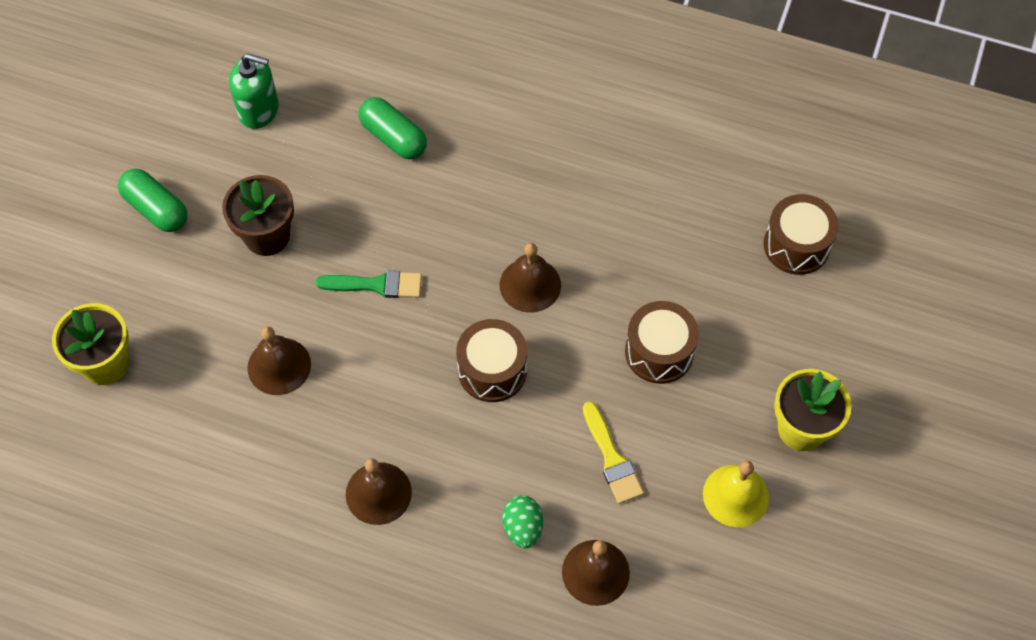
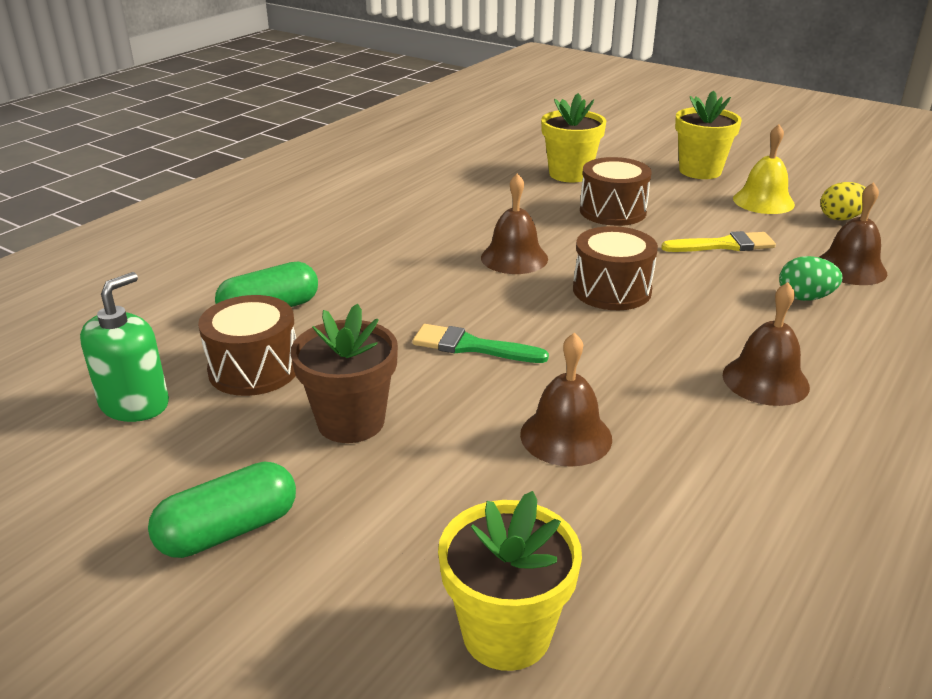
camera: 75 degrees left, 30 degrees down
(376, 285) = (472, 346): green brush -> green brush turned 90 degrees counterclockwise
(716, 573) = (841, 218): none -> yellow egg
(743, 299) = (570, 174): none -> yellow flower pot
(796, 245) = (526, 150): brown drum -> brown drum (254, 369)

